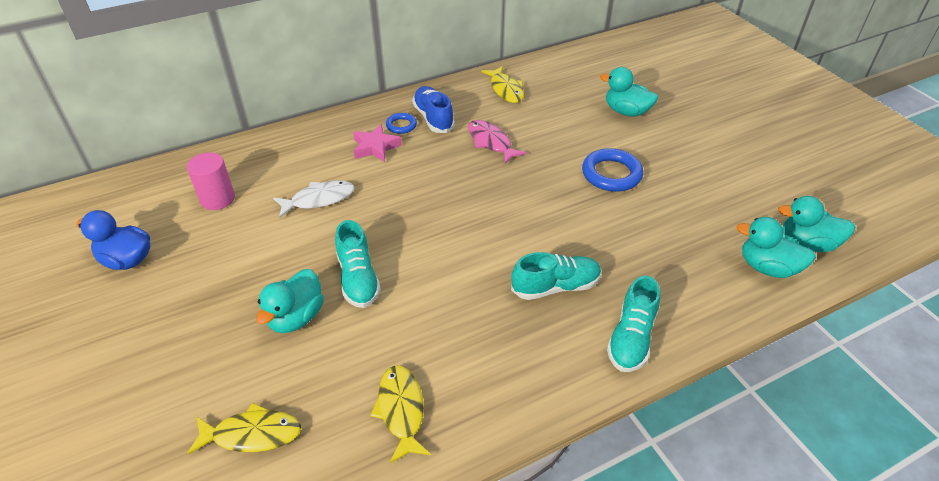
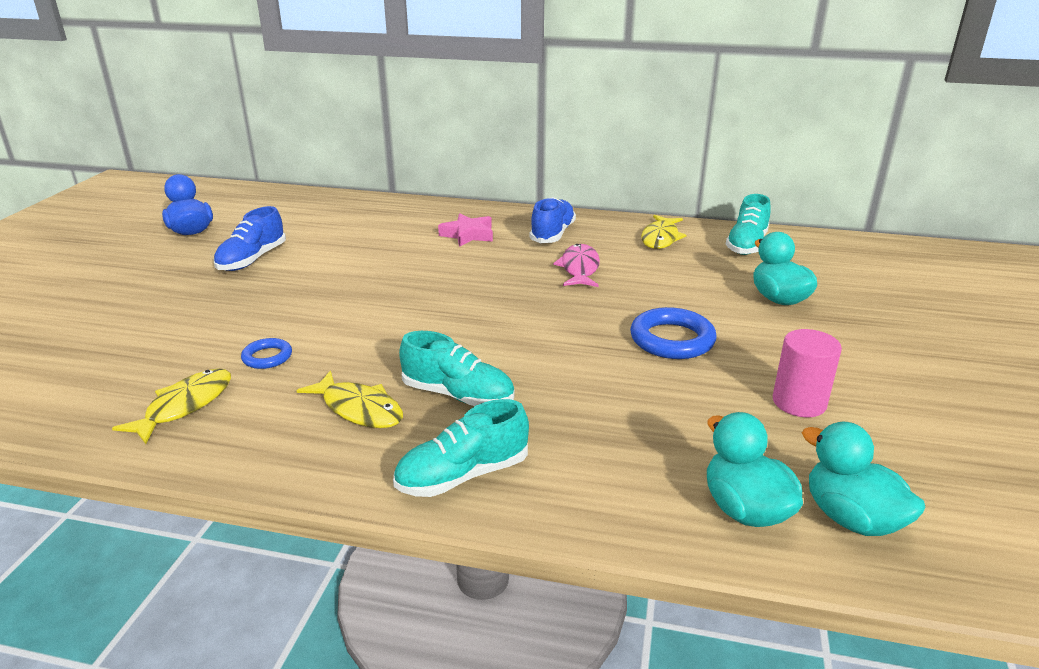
camera: 40 degrees right, 15 degrees down
(217, 199) = (301, 222): pink cylinder -> pink cylinder (799, 402)
(238, 259) = (252, 260): none -> blue shoe
(252, 434) = (79, 361): yellow fish -> yellow fish (359, 409)
(296, 317) = (225, 310): turquoise duck -> none
(319, 199) = (367, 249): white fish -> none
(358, 278) = (307, 308): turquoise shoe -> turquoise shoe (746, 245)
(401, 125) = (515, 229): blue ring -> blue ring (267, 357)

